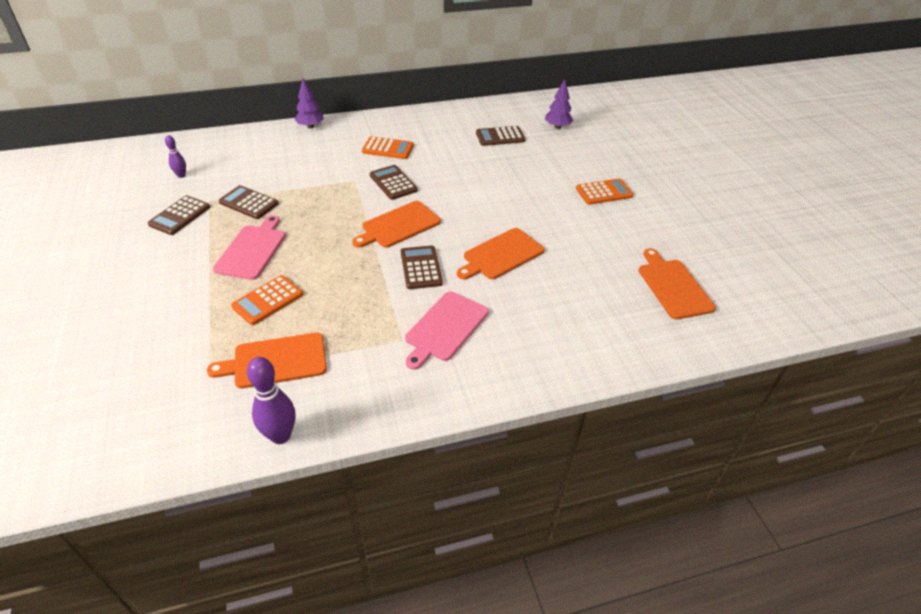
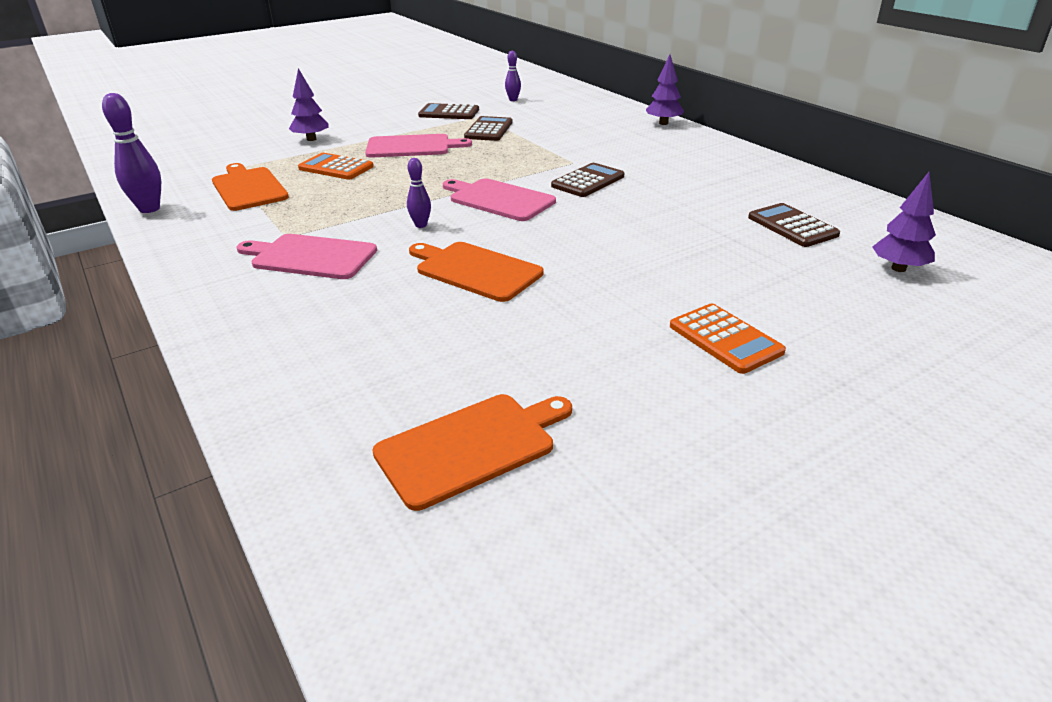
camera: 75 degrees right, 10 degrees down
(170, 311) = (311, 139): none -> purple tree
(388, 148) = (663, 165): orange calculator -> none
(398, 225) = (499, 199): orange cutting board -> pink cutting board
(421, 268) = (421, 225): brown calculator -> purple bowling pin

